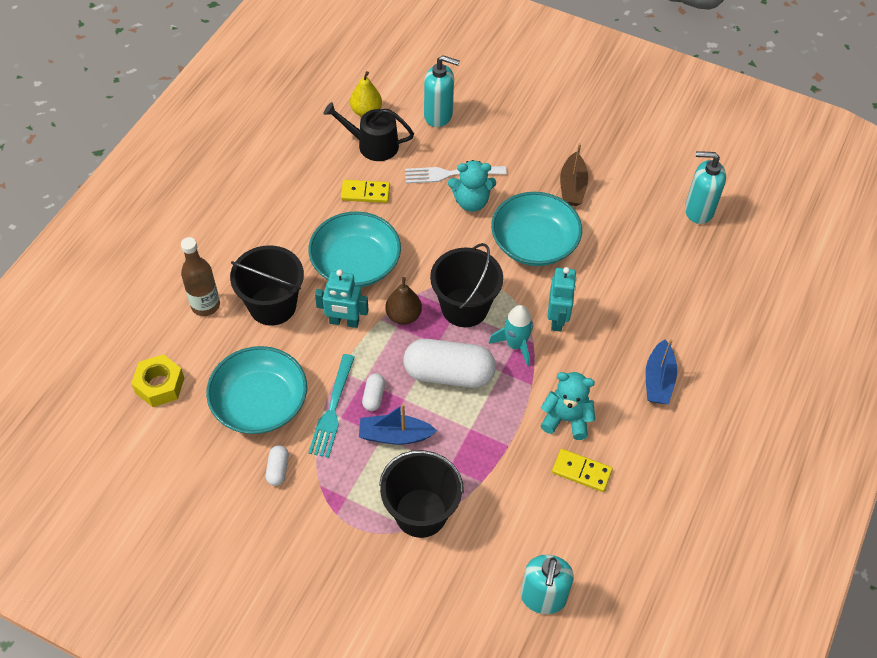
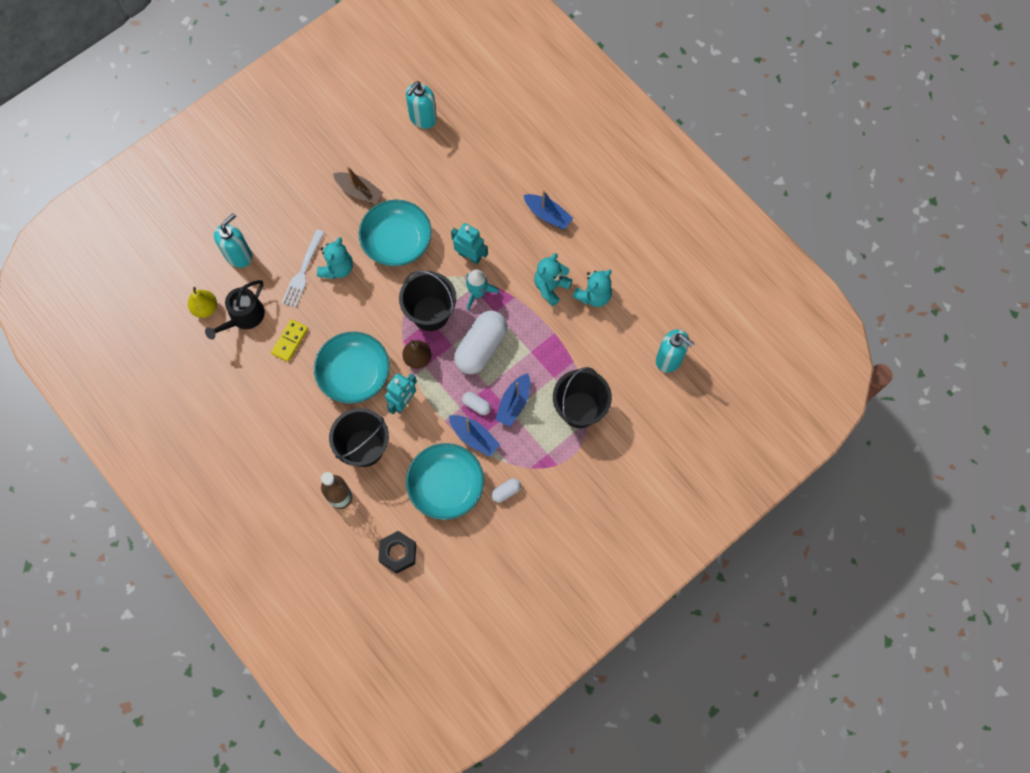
camera: 65 degrees left, 15 degrees up
(159, 385) = (398, 553): yellow nut -> black nut
(278, 469) = (506, 492): white capsule -> white capsule turned 60 degrees counterclockwise
(332, 409) = (474, 437): turquoise fork -> blue boat
(581, 471) = (593, 296): yellow domino -> turquoise teddy bear

